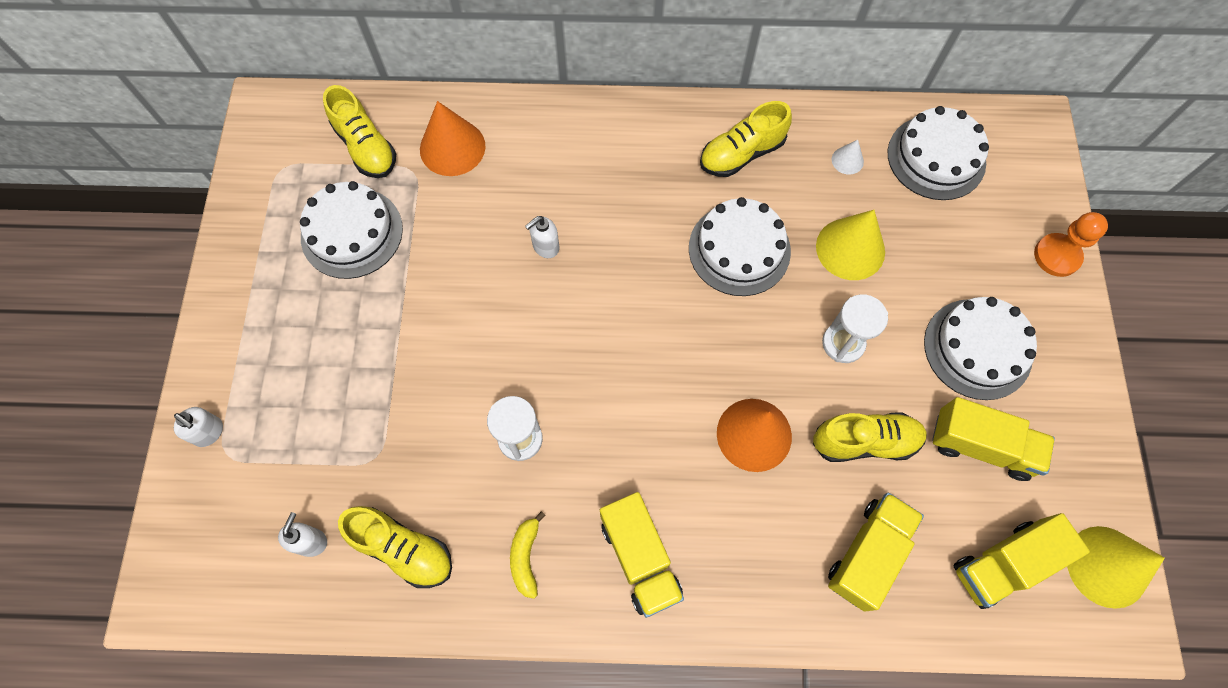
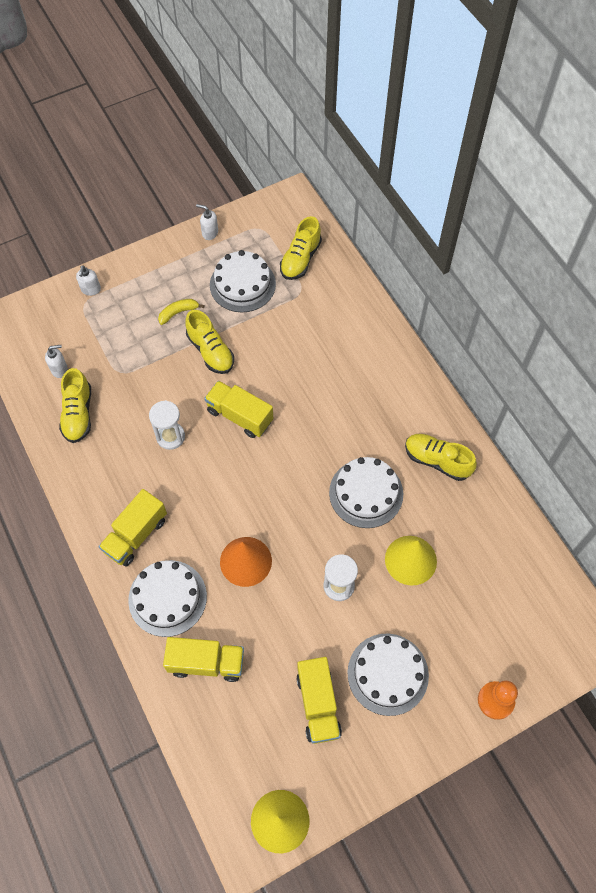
camera: 60 degrees right, 5 degrees down
(452, 147) = (330, 301): orange cone -> none
(526, 557) = (105, 476): yellow banana -> yellow banana (178, 313)
(545, 247) = (297, 385): white soap dispenser -> white soap dispenser (210, 233)
(847, 160) = (477, 528): white cone -> none
(864, 442) = (279, 629): yellow shoe -> yellow shoe (210, 351)
(936, 157) = (521, 585): white cake -> white cake (167, 598)
(1003, 564) = (245, 751): yellow truck -> yellow truck (240, 416)

